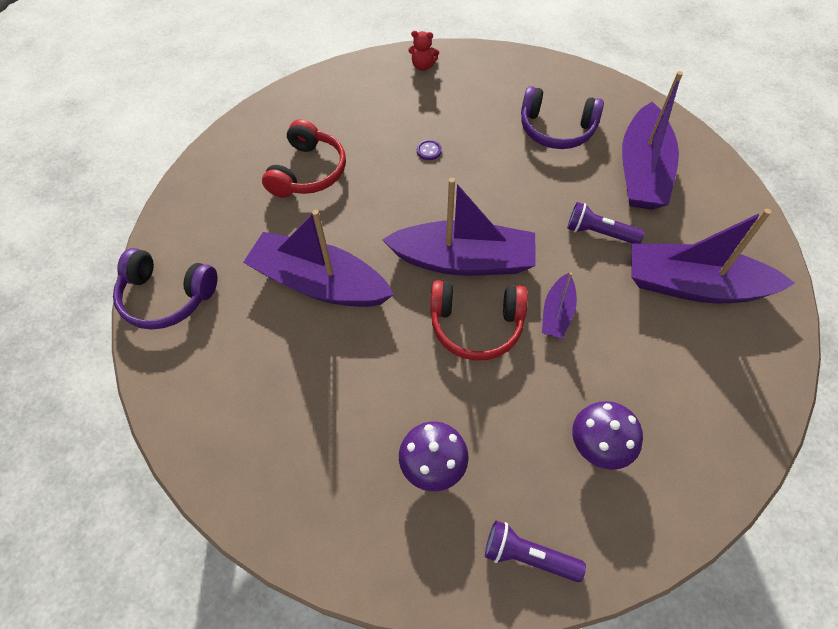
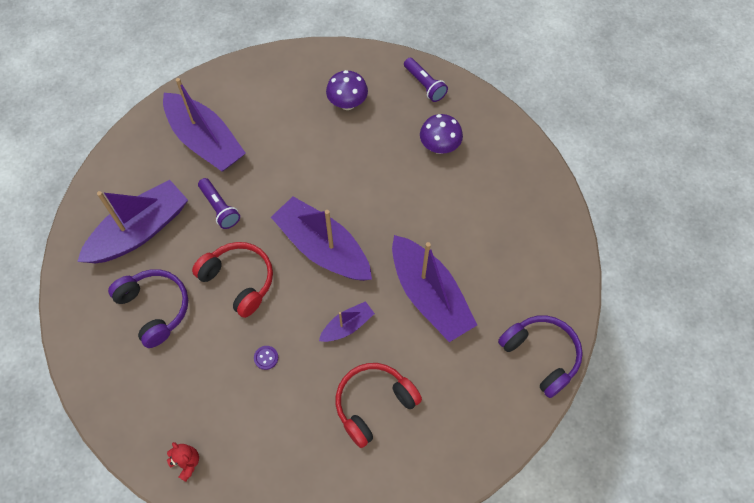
camera: 145 degrees left, 5 degrees up
(476, 325) = (353, 202): red headphones -> red headphones (239, 280)
(557, 313) = (299, 178): purple boat -> purple boat (347, 326)

